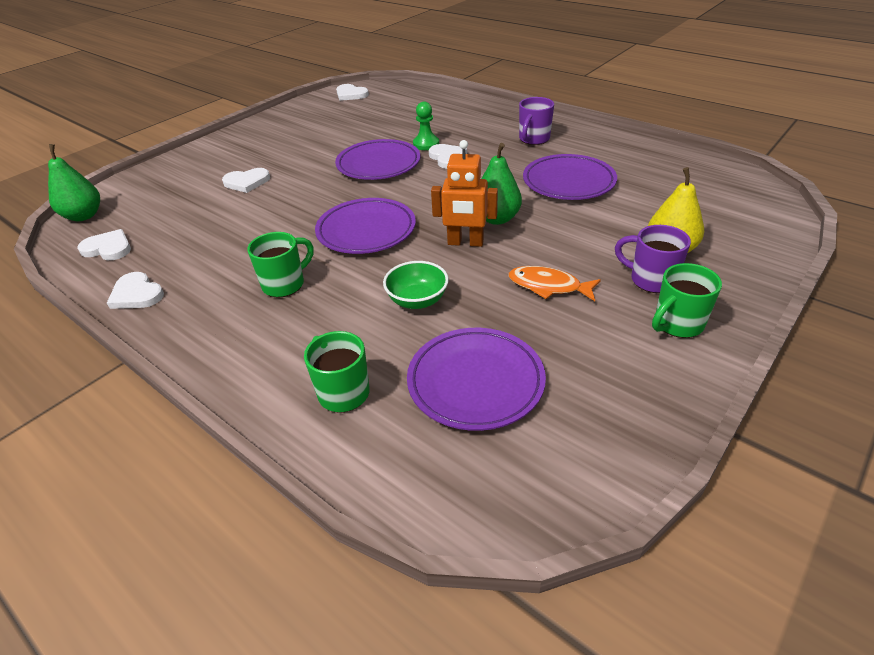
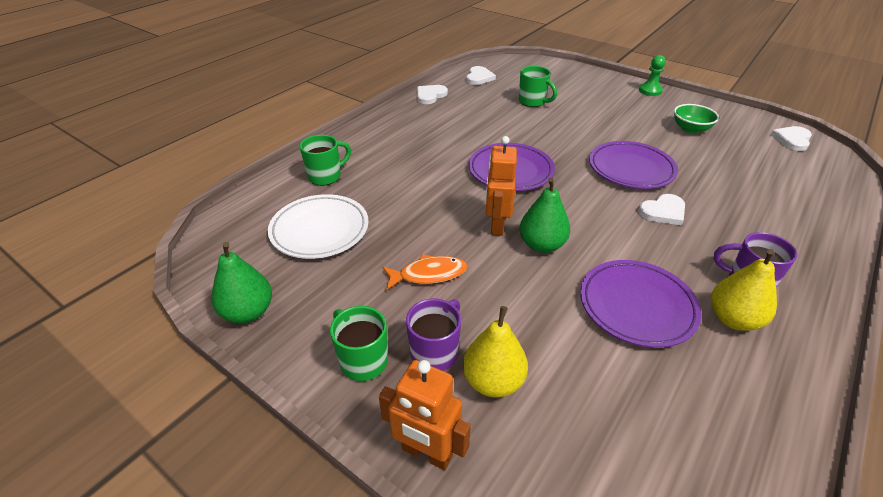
camera: 85 degrees right, 0 degrees up
(84, 216) = (516, 62): green pear -> green pear (248, 312)
(247, 182) = (576, 109): white heart -> none
(285, 284) = (438, 143): green mug -> green mug (533, 102)
(417, 300) = (414, 201): green bowl -> green bowl (690, 129)
(426, 144) = (690, 196): green pawn -> green pawn (650, 91)
(475, 382) = (320, 230): purple plate -> white plate
(548, 286) = (428, 274): orange fish -> orange fish turned 60 degrees clockwise
(573, 150) = (733, 319): none -> yellow pear
(753, 282) = (426, 453): none -> orange robot

